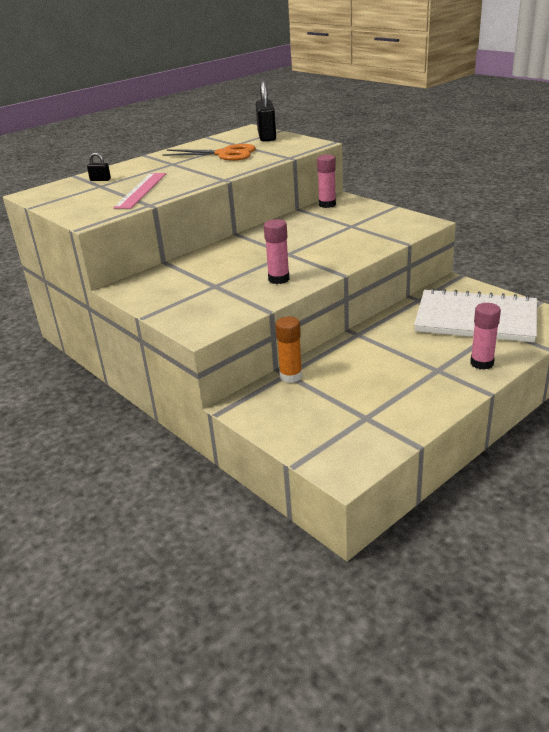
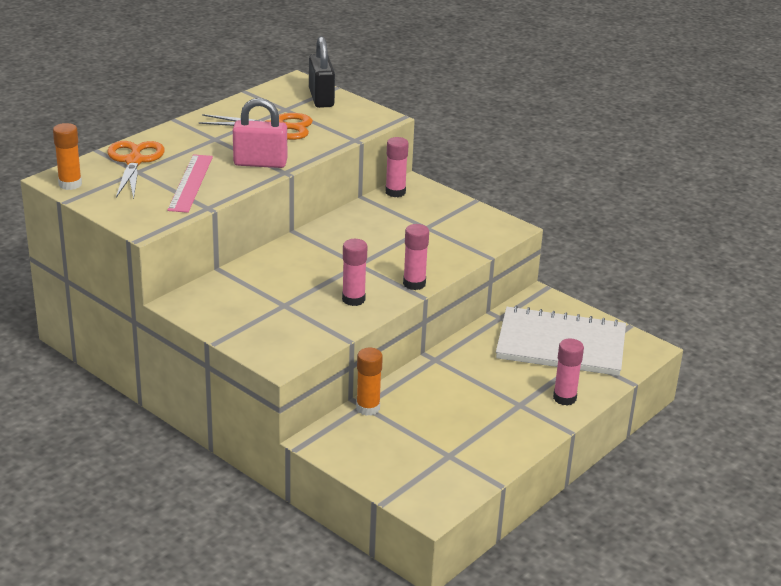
camera: 10 degrees left, 0 degrees up
(40, 196) = (70, 184): none -> orange glue stick
(100, 180) = (134, 161): black padlock -> orange scissors
(205, 175) = (260, 163): none -> pink padlock
(336, 265) = (414, 284): none -> pink glue stick

